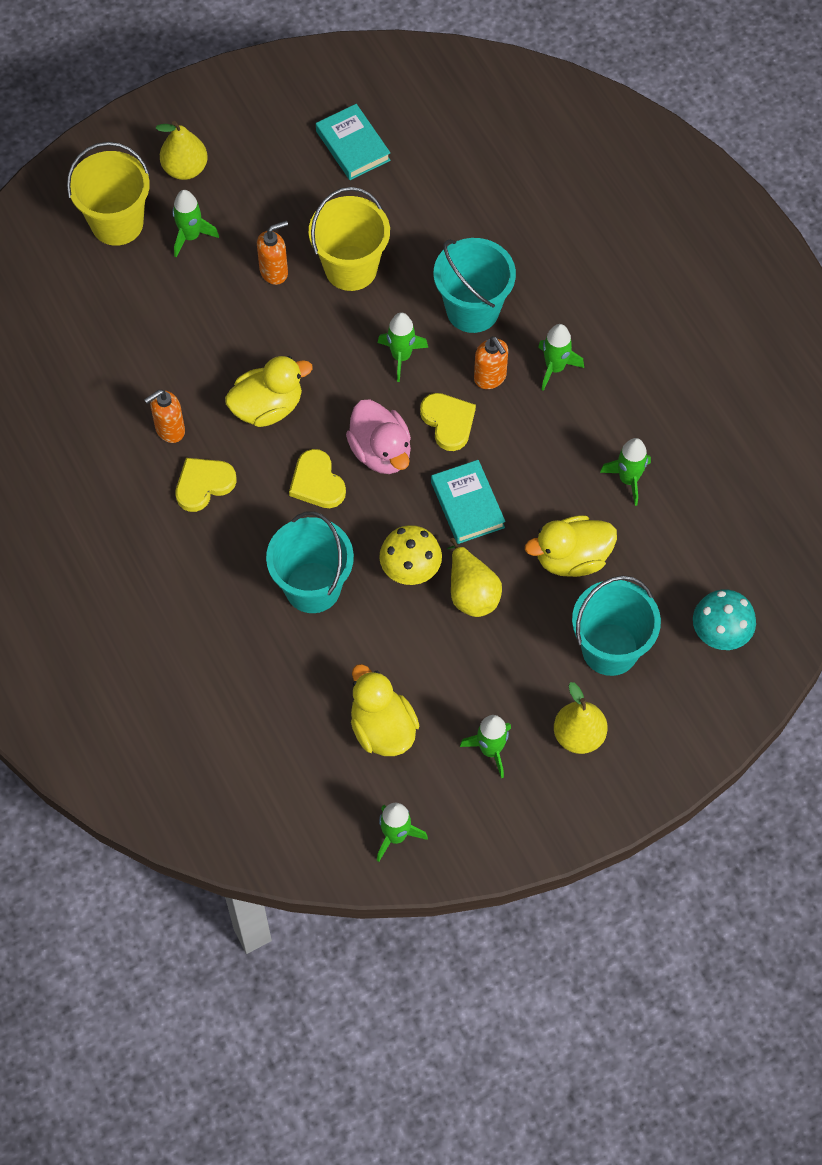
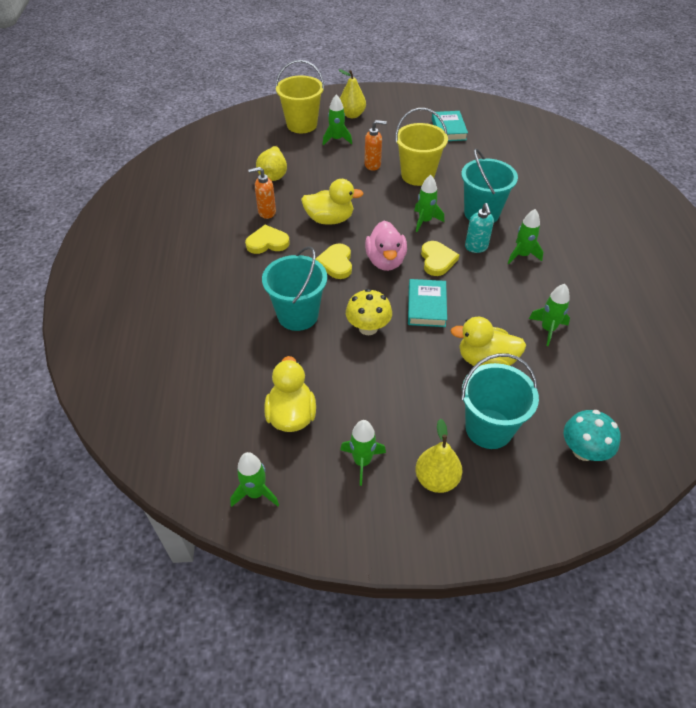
camera: 25 degrees right, 15 degrees down
(471, 592) = (402, 355): yellow pear -> yellow pear (273, 174)
(490, 378) = (476, 247): orange soap dispenser -> turquoise soap dispenser

